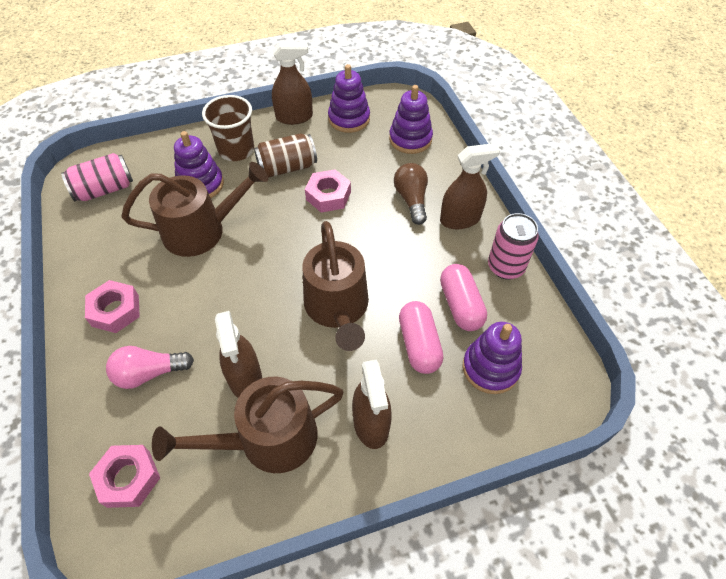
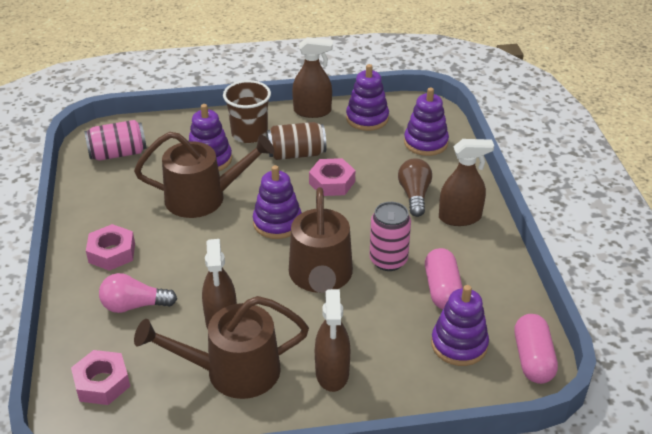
camera: 10 degrees right, 15 degrees down
(282, 250) = (277, 223): none -> purple stacking toy
(419, 344) = (393, 316): pink capsule -> pink capsule (532, 359)
(505, 267) = (496, 263): pink can -> pink can (388, 260)

